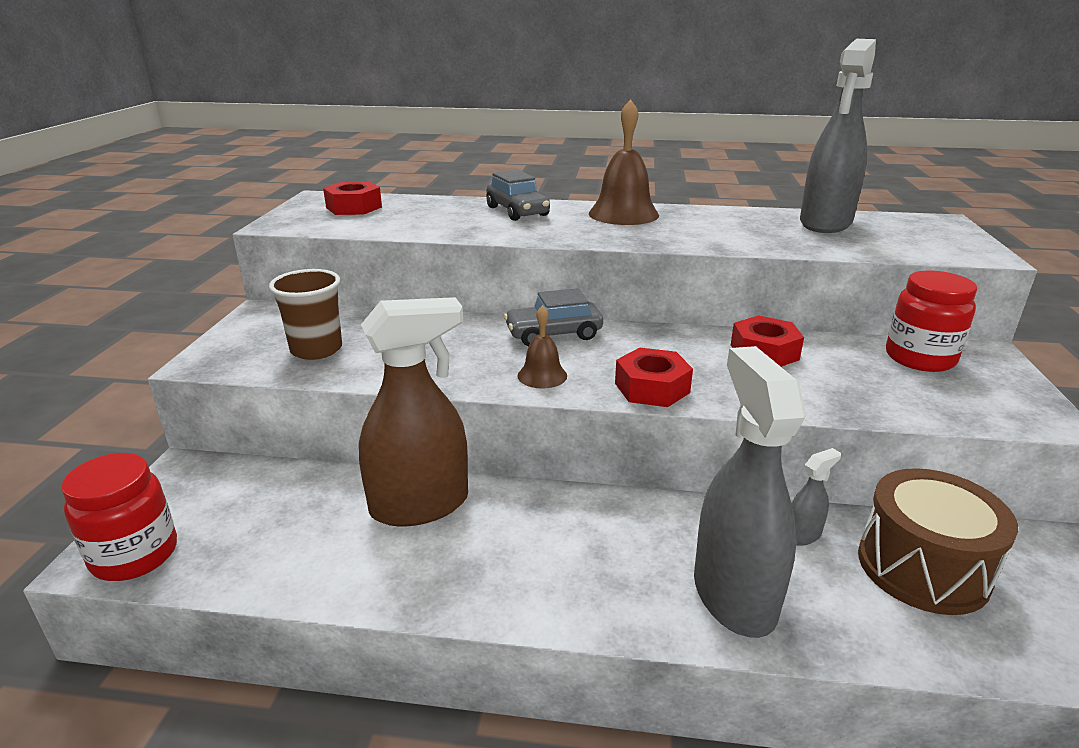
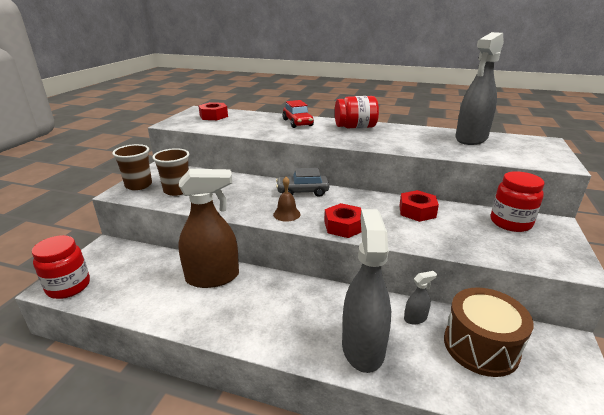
camera: 10 degrees right, 0 degrees up
(235, 346) = (138, 185): none -> brown cup
(517, 211) = (297, 123): grey car -> red car
(623, 214) = (355, 127): brown bell -> red jar

